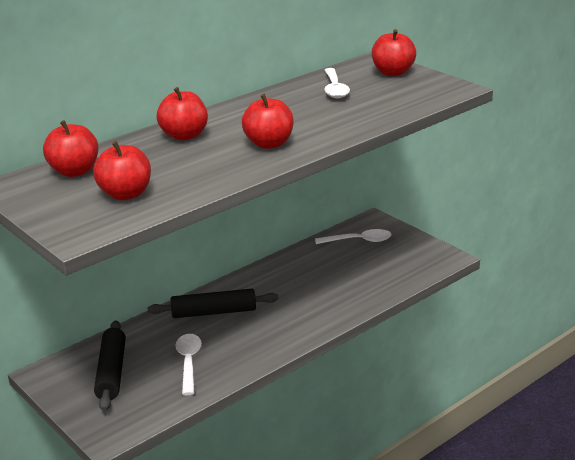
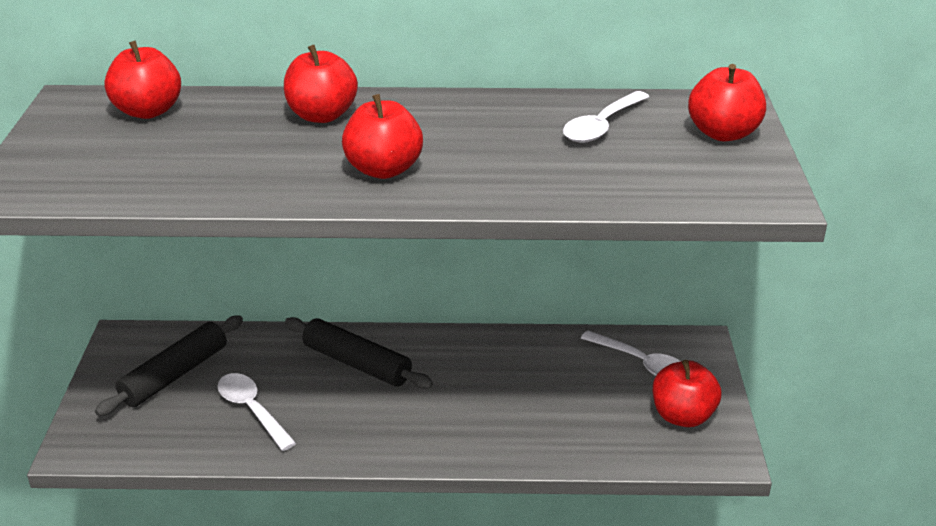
camera: 40 degrees right, 5 degrees up
(125, 194) = (135, 163): red apple -> red apple (682, 416)
(188, 362) = (252, 410): white spoon -> white spoon turned 75 degrees counterclockwise

